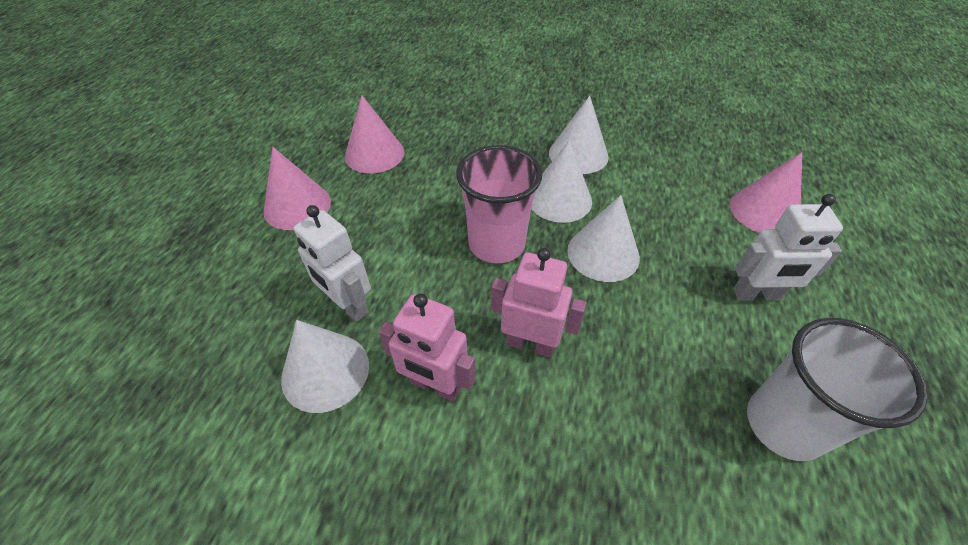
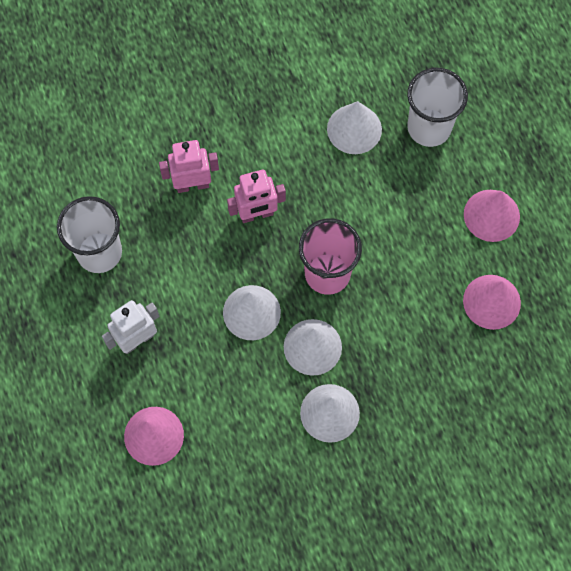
camera: 145 degrees right, 20 degrees up
(248, 316) = (429, 128): none -> white cup
(348, 305) = (380, 170): white robot -> none
(435, 385) = (291, 158): pink robot -> pink robot (192, 185)

